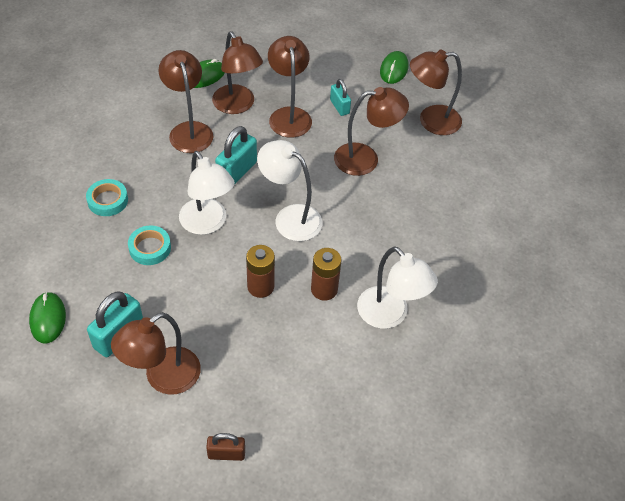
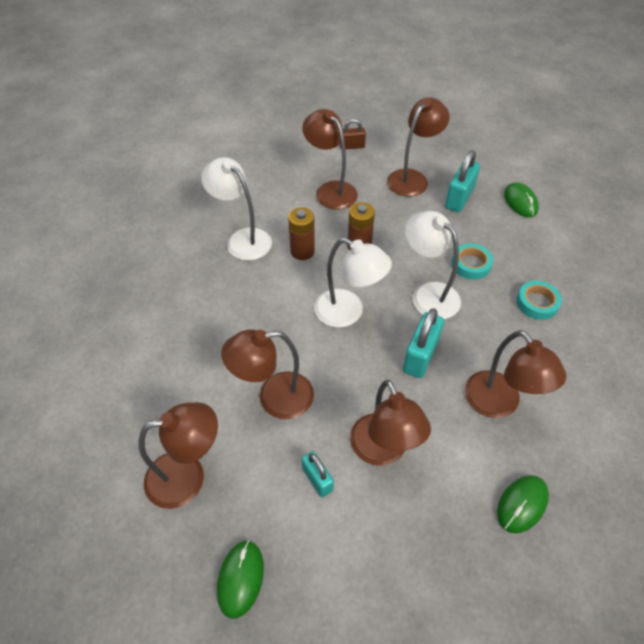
camera: 175 degrees right, 0 degrees up
(237, 106) = (455, 455): brown lamp -> brown lamp (330, 190)

